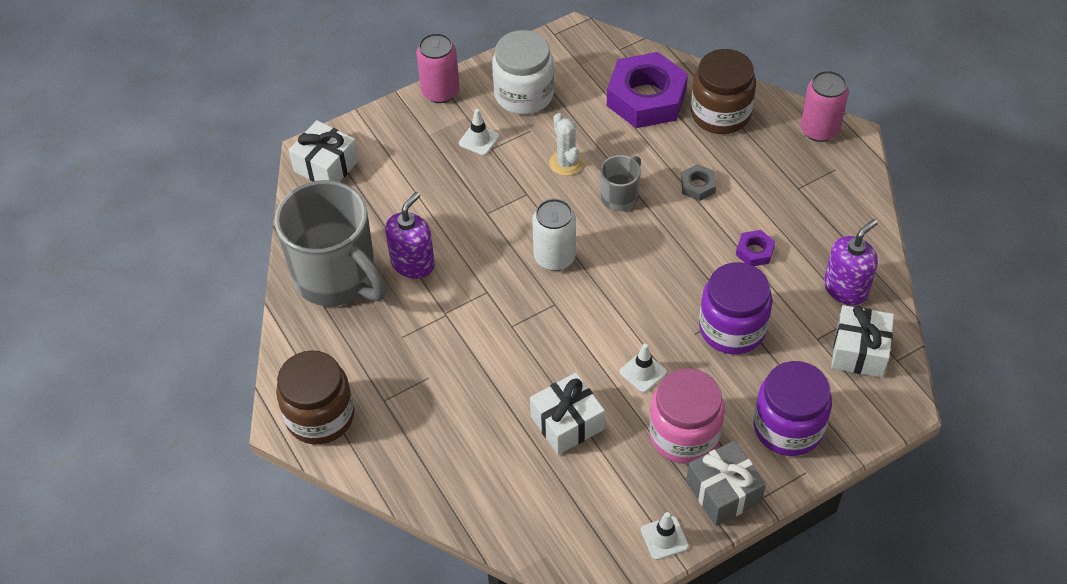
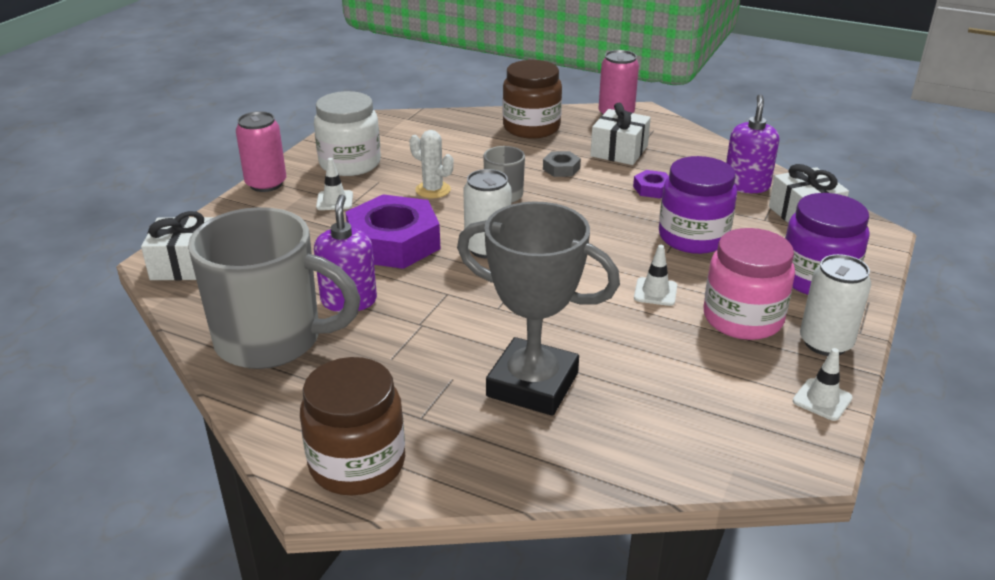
camera: 35 degrees left, 20 degrees down
(476, 412) = (532, 384): none -> grey trophy
(567, 423) = (630, 354): white gift -> white gift (619, 151)
(646, 98) = (461, 136): purple nut -> purple nut (393, 242)
(723, 492) = (825, 343): grey gift -> white can

